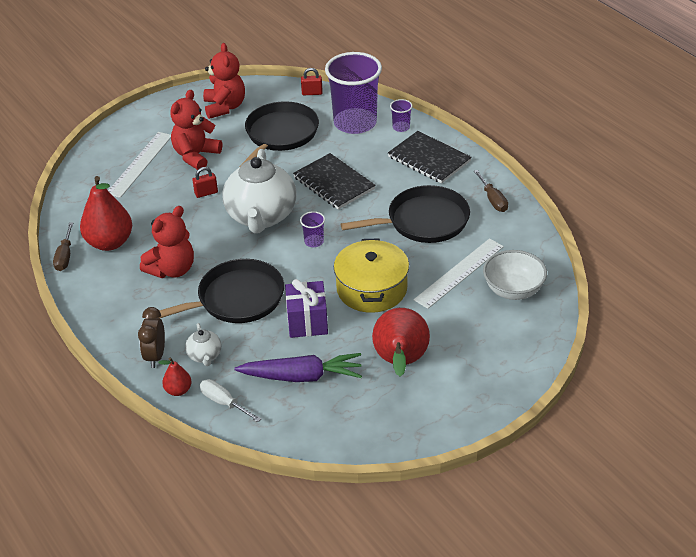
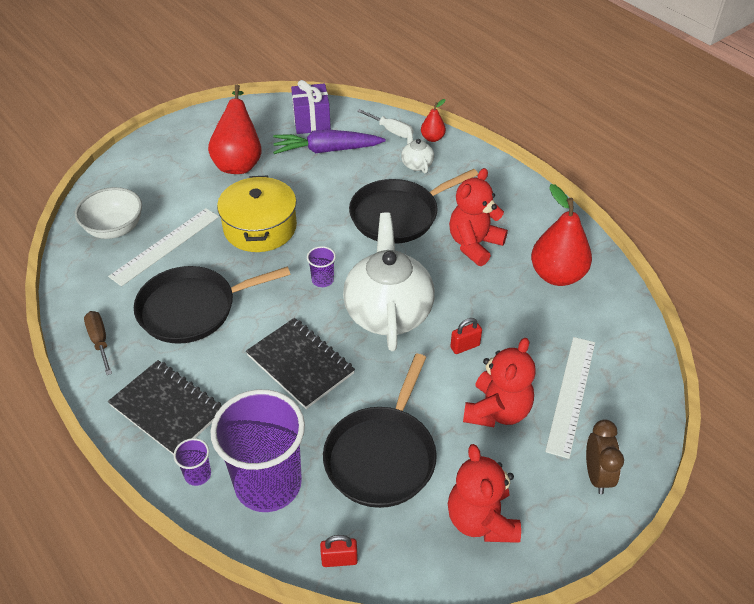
camera: 175 degrees right, 5 degrees up
(65, 256) = (599, 258): brown screwdriver -> none
(155, 356) = (461, 163): brown clock -> brown clock (597, 475)
(307, 322) = (325, 194): purple gift -> purple gift (312, 122)

